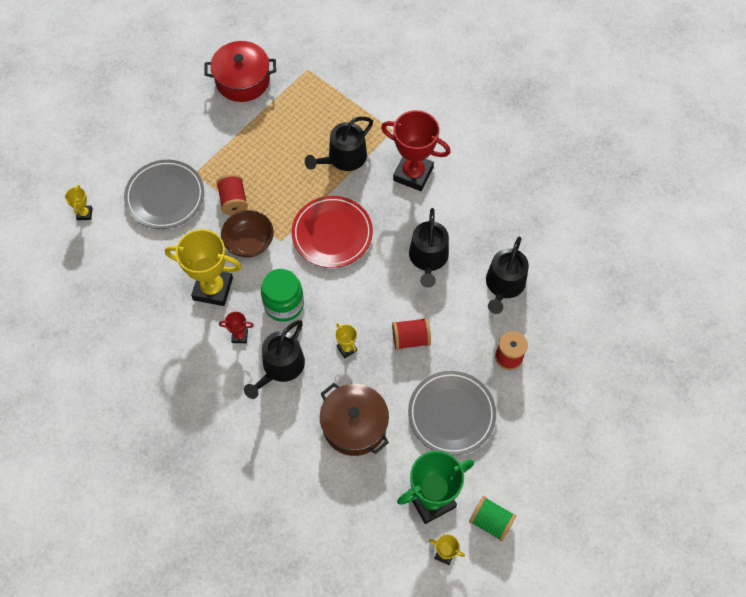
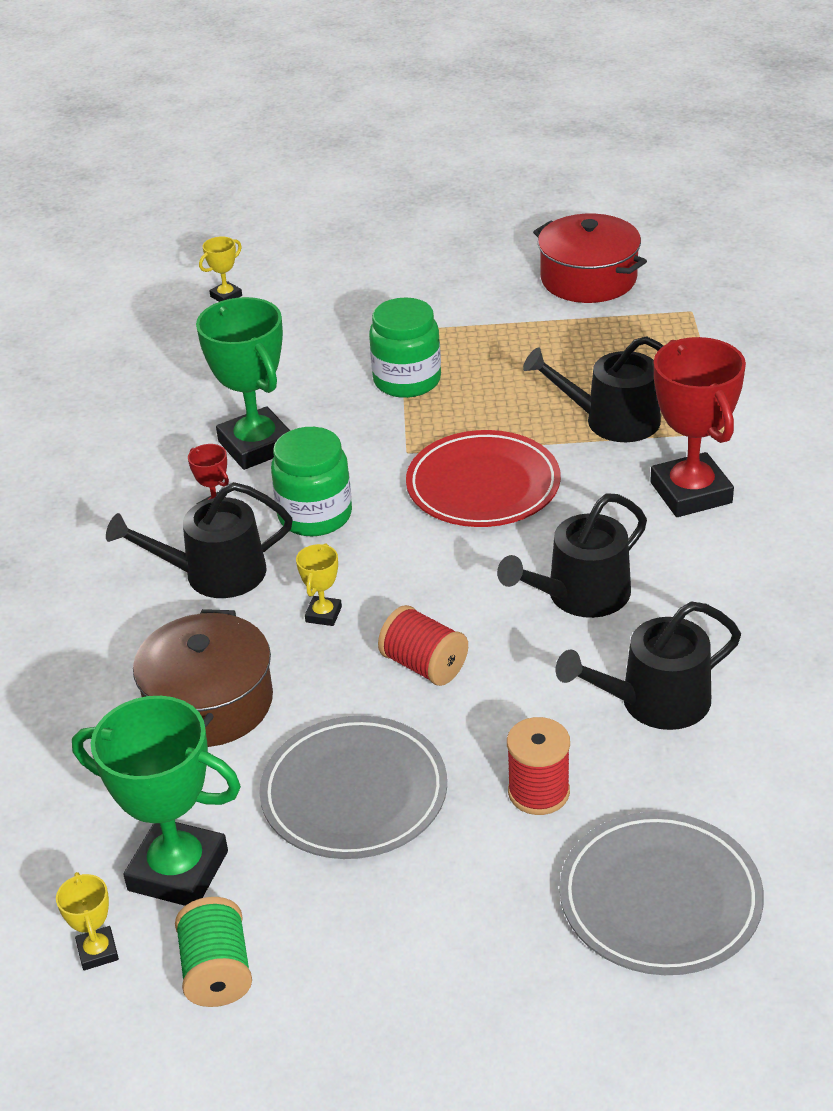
camera: 50 degrees right, 25 degrees down
(165, 196) = (334, 331): grey plate -> grey plate (660, 899)
(213, 289) = (256, 446): yellow trophy -> green trophy
(233, 201) = (407, 380): red spool -> green jar
(249, 242) = (366, 429): brown bowl -> none

